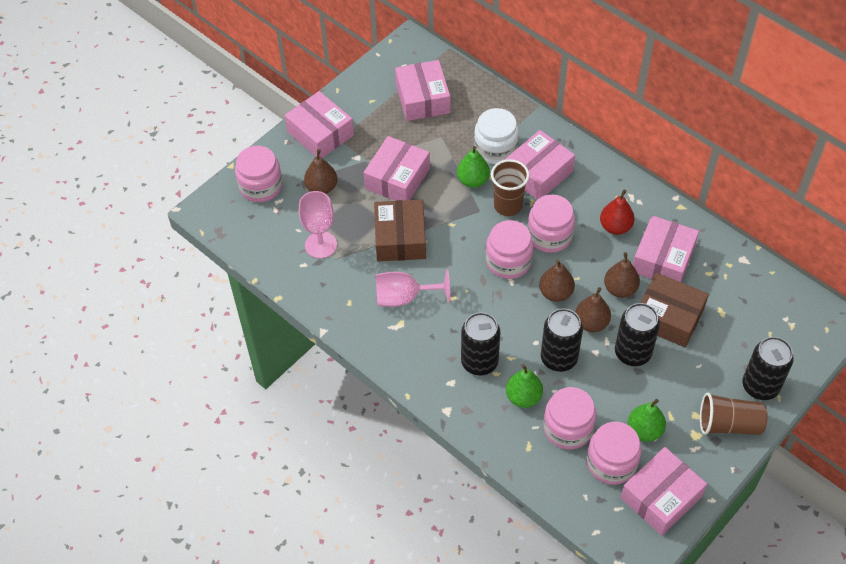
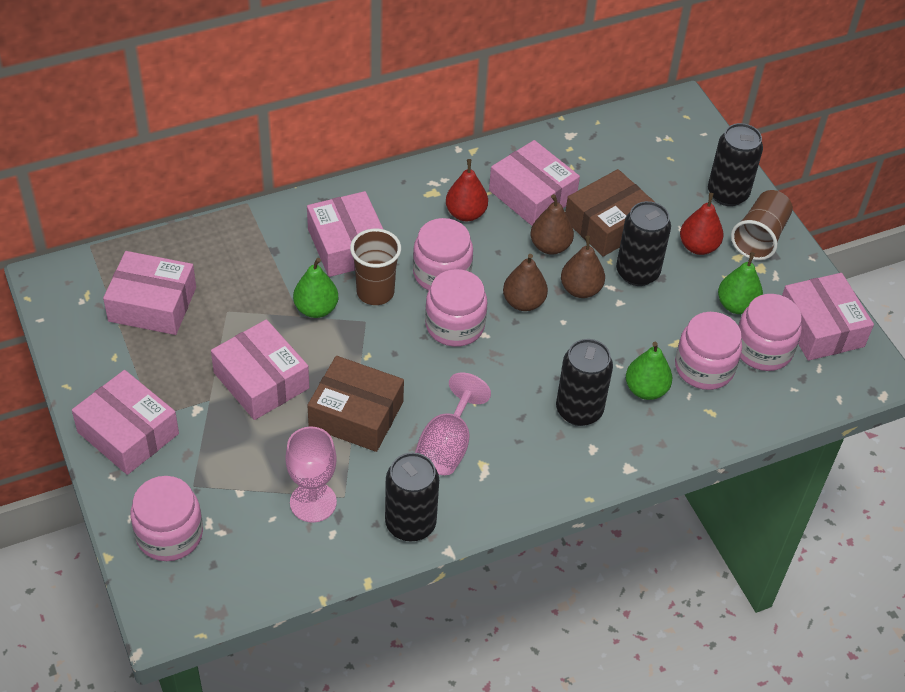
camera: 70 degrees left, 5 degrees down
(320, 133) = (128, 433): pink box -> pink box turned 60 degrees clockwise
(322, 187) = (220, 466): brown pear -> none
(495, 149) = (283, 268): white jar -> none
(558, 358) = (611, 337): black can -> black can (410, 524)
(688, 384) = (698, 246): none -> red pear

